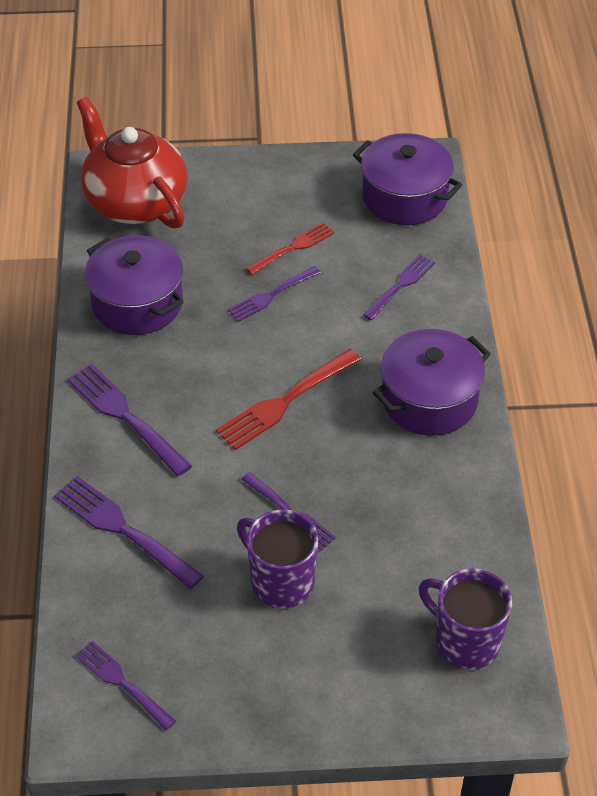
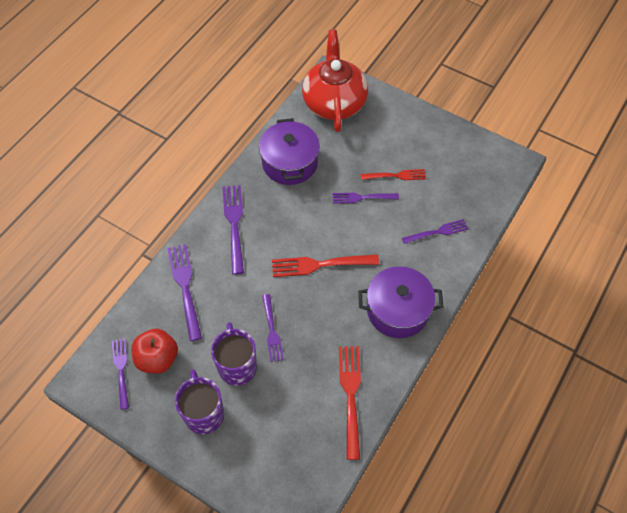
camera: 35 degrees right, 10 degrees up
(162, 638) = (157, 359): none -> red apple
(405, 197) = (483, 178): purple pot -> none
(457, 529) = (351, 396): none -> red fork
(465, 641) = (303, 464): purple mug -> purple mug (204, 413)

